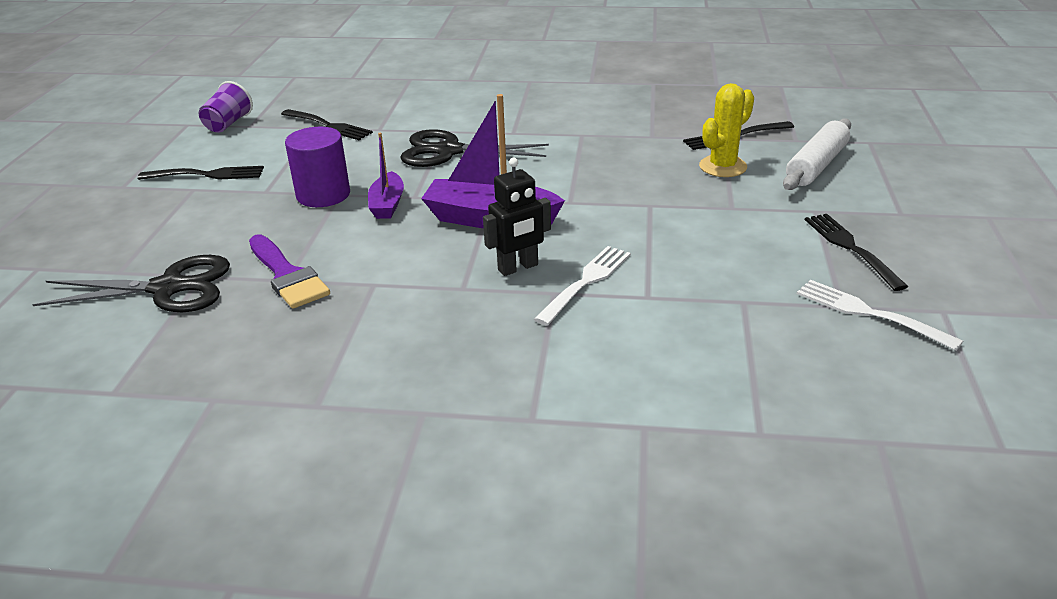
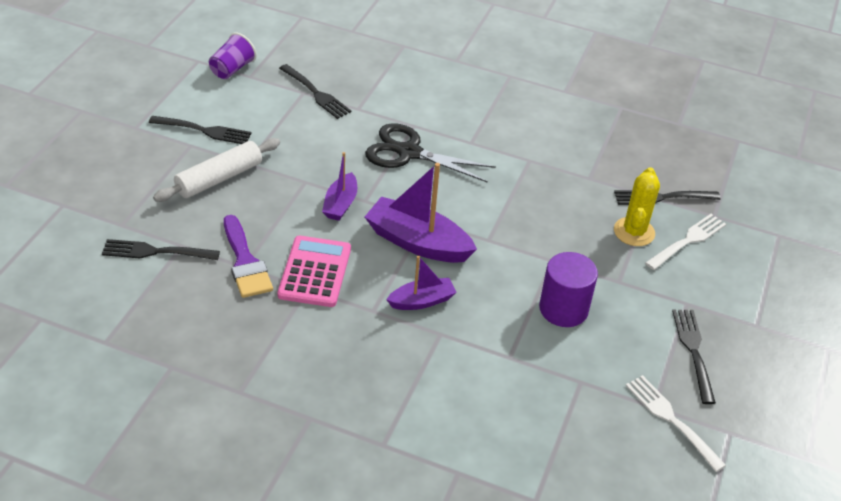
camera: 10 degrees right, 10 degrees up
(168, 288) = (156, 251): black scissors -> black fork
(323, 195) = (292, 179): purple cylinder -> purple cylinder (563, 309)
(377, 267) = (315, 272): none -> pink calculator
(518, 267) = (422, 301): black robot -> purple boat
(586, 282) = (468, 330): white fork -> white fork (688, 241)
(723, 167) = (634, 232): yellow cactus -> yellow cactus turned 45 degrees counterclockwise
(816, 165) = (715, 251): white rolling pin -> white rolling pin (219, 178)

